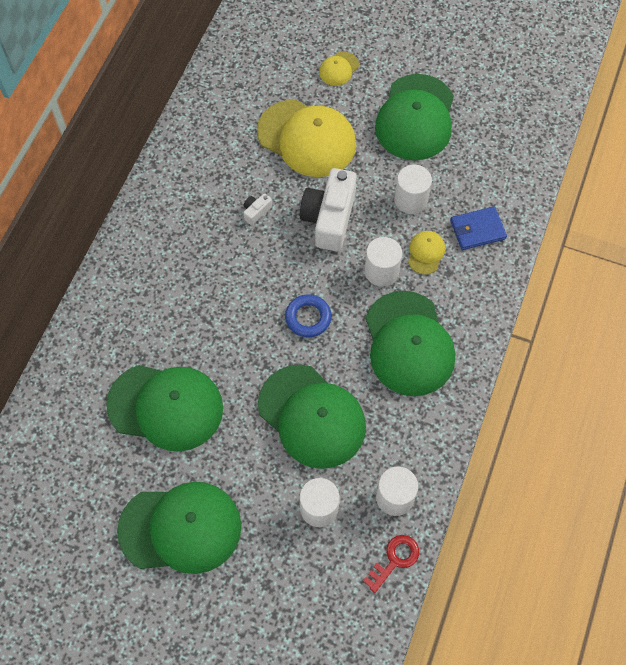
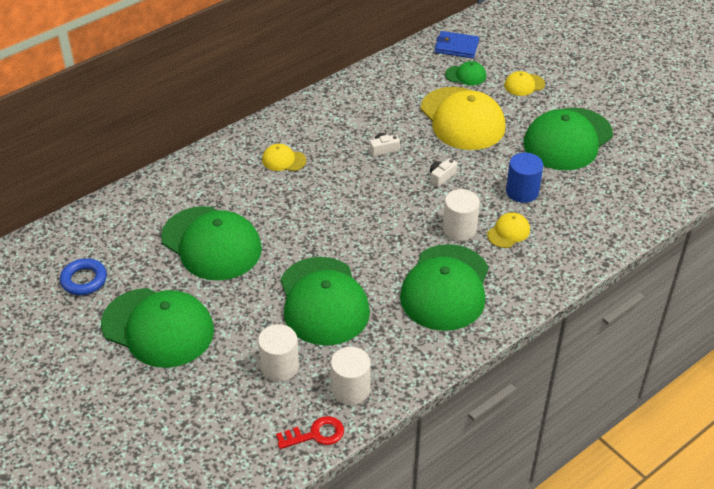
camera: 30 degrees right, 20 degrees down
(169, 272) = (283, 160): none -> yellow cap
(277, 82) = (465, 75): none -> green cap
(308, 318) = (372, 234): blue ring -> blue ring (84, 280)
(329, 218) = (441, 177): white camera -> white camera, size x0.42
(411, 200) = (522, 191): white cylinder -> blue cylinder
(477, 230) = (568, 235): blue wallet -> blue wallet (456, 47)

